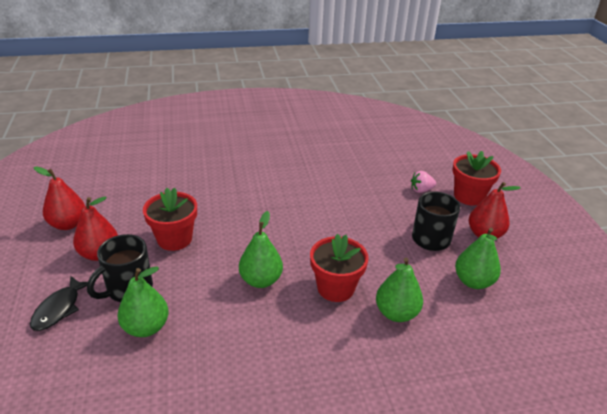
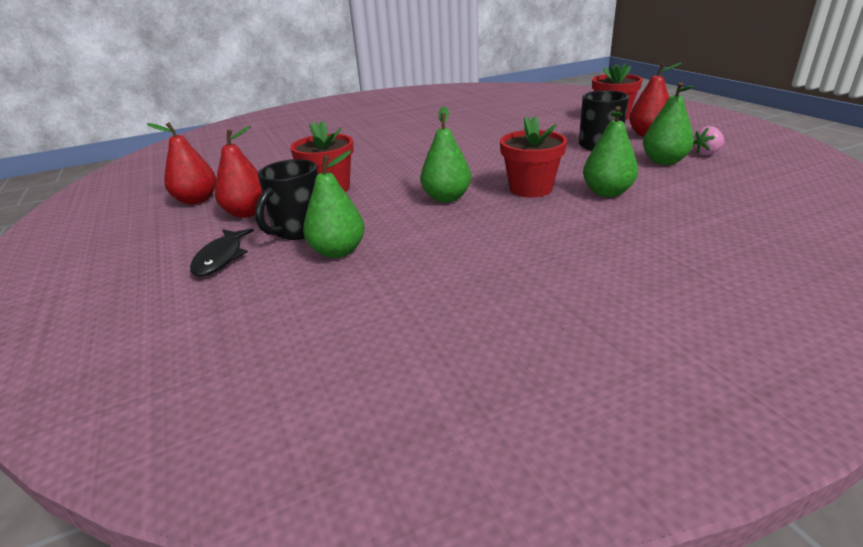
camera: 10 degrees left, 5 degrees down
(421, 190) = (564, 121): pink strawberry -> pink strawberry (706, 154)

